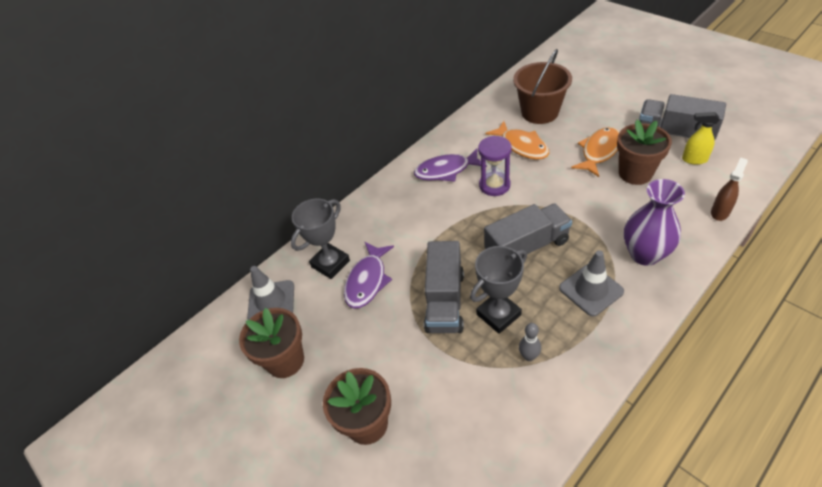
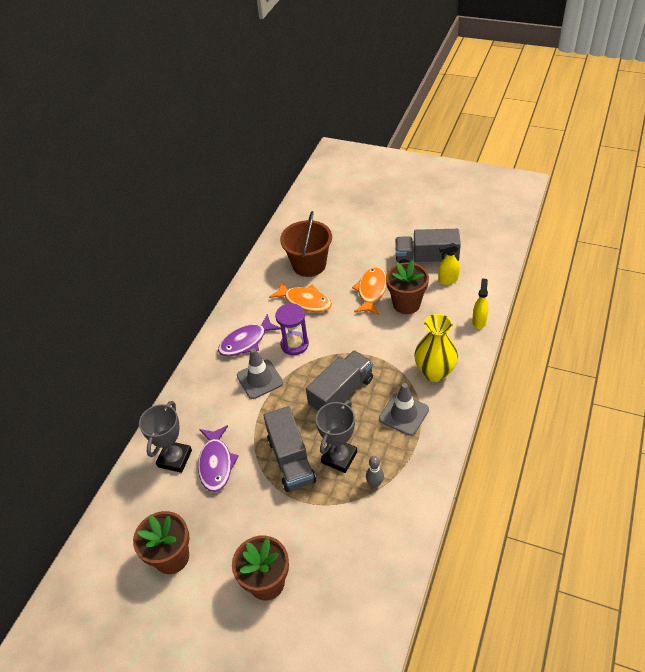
camera: 25 degrees left, 0 degrees up
(271, 302) = (134, 511): grey traffic cone -> grey traffic cone (259, 379)
(644, 254) = (434, 372): purple vase -> yellow vase
(720, 212) = (479, 321): brown spray bottle -> yellow spray bottle

